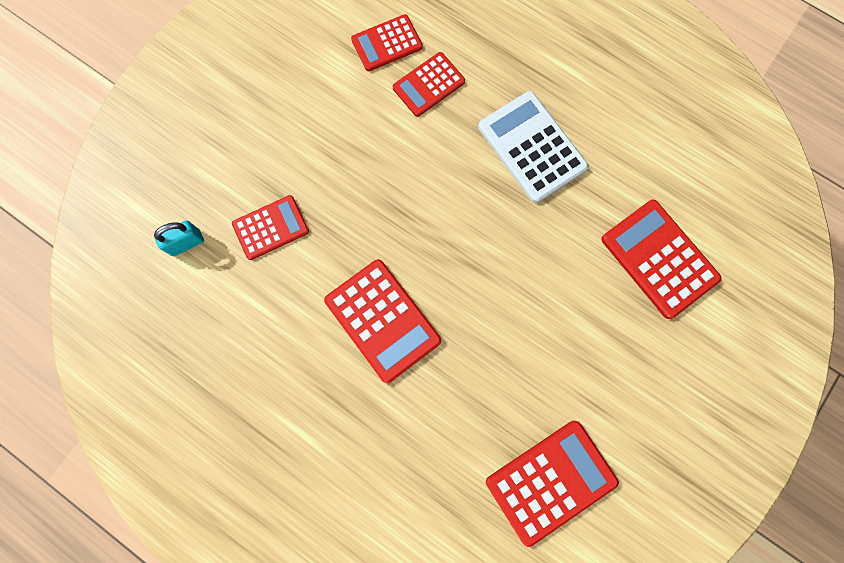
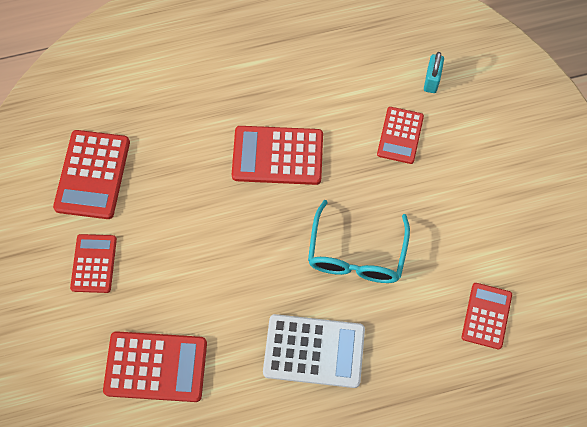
camera: 130 degrees right, 10 degrees down
(420, 177) = (356, 255): none -> turquoise glasses
(428, 85) = (426, 318): red calculator -> red calculator (94, 263)

